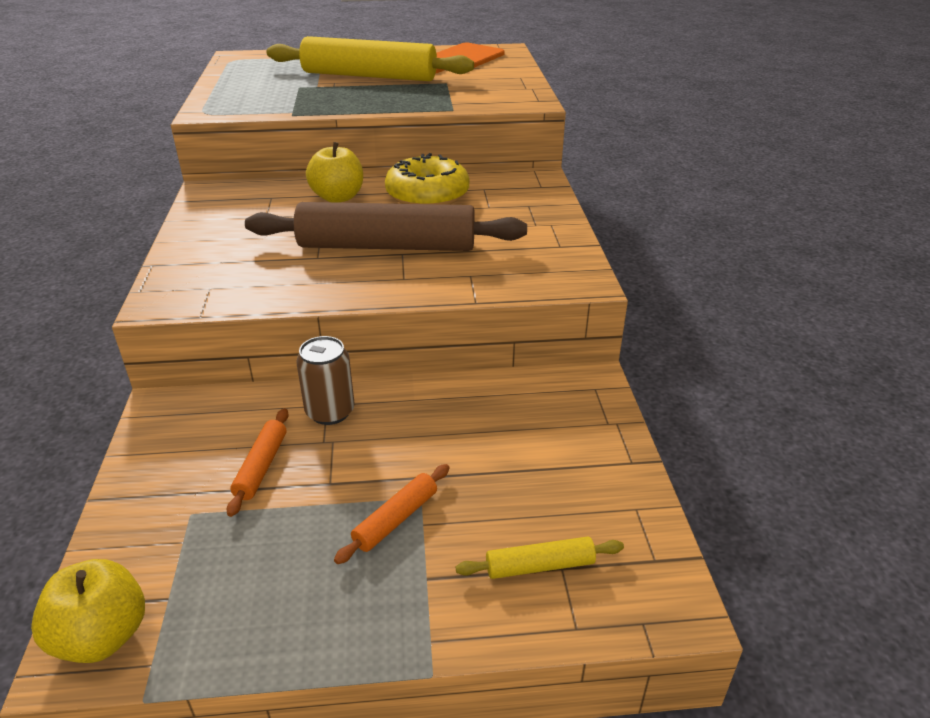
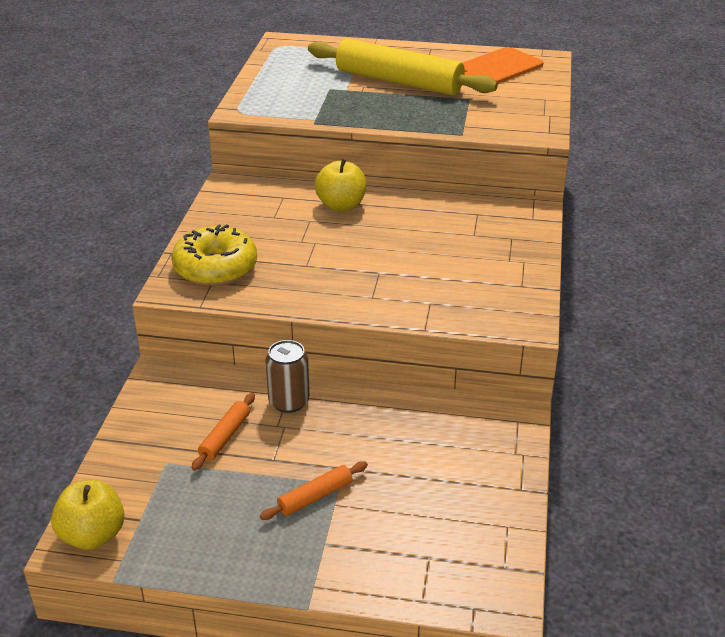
camera: 15 degrees right, 0 degrees up
(386, 246) = (368, 263): brown rolling pin -> none
(427, 195) = (422, 214): yellow donut -> yellow donut (215, 268)
(539, 566) = (412, 552): yellow rolling pin -> none

